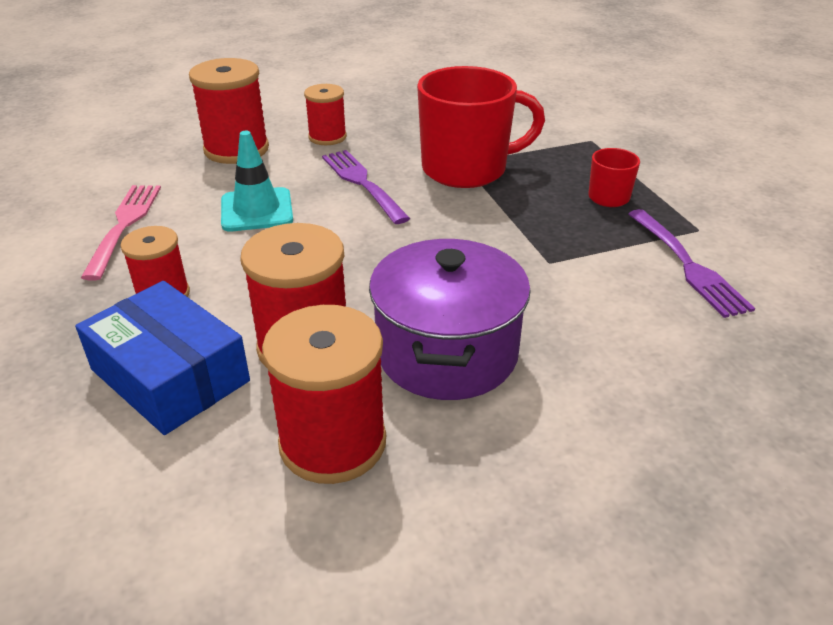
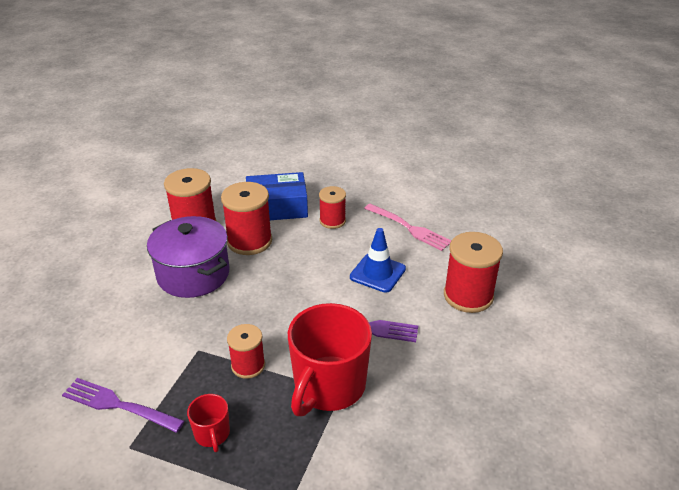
camera: 130 degrees right, 0 degrees up
(257, 210) = (377, 273): turquoise traffic cone -> blue traffic cone
(327, 137) = (449, 345): red spool -> red spool (248, 365)

